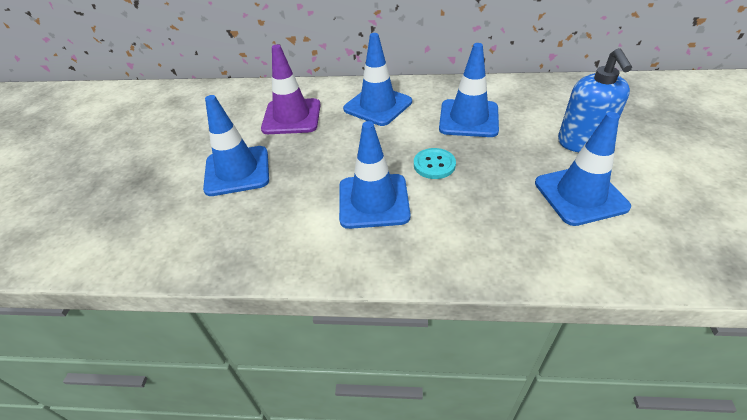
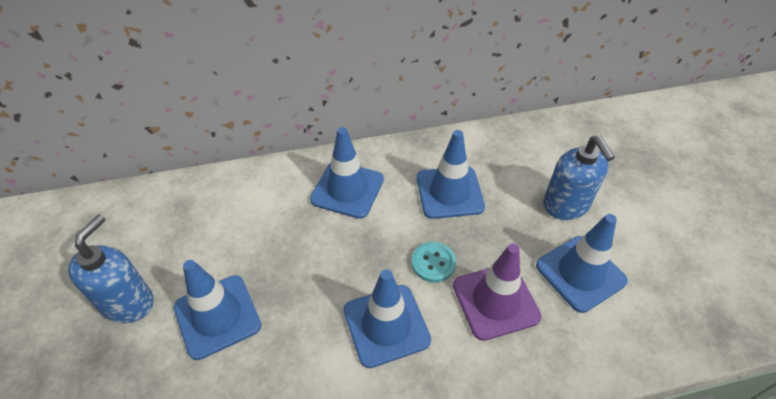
camera: 20 degrees left, 5 degrees up
(176, 152) = (128, 303): none -> blue soap dispenser
(292, 117) = (253, 223): purple traffic cone -> purple traffic cone (495, 301)

